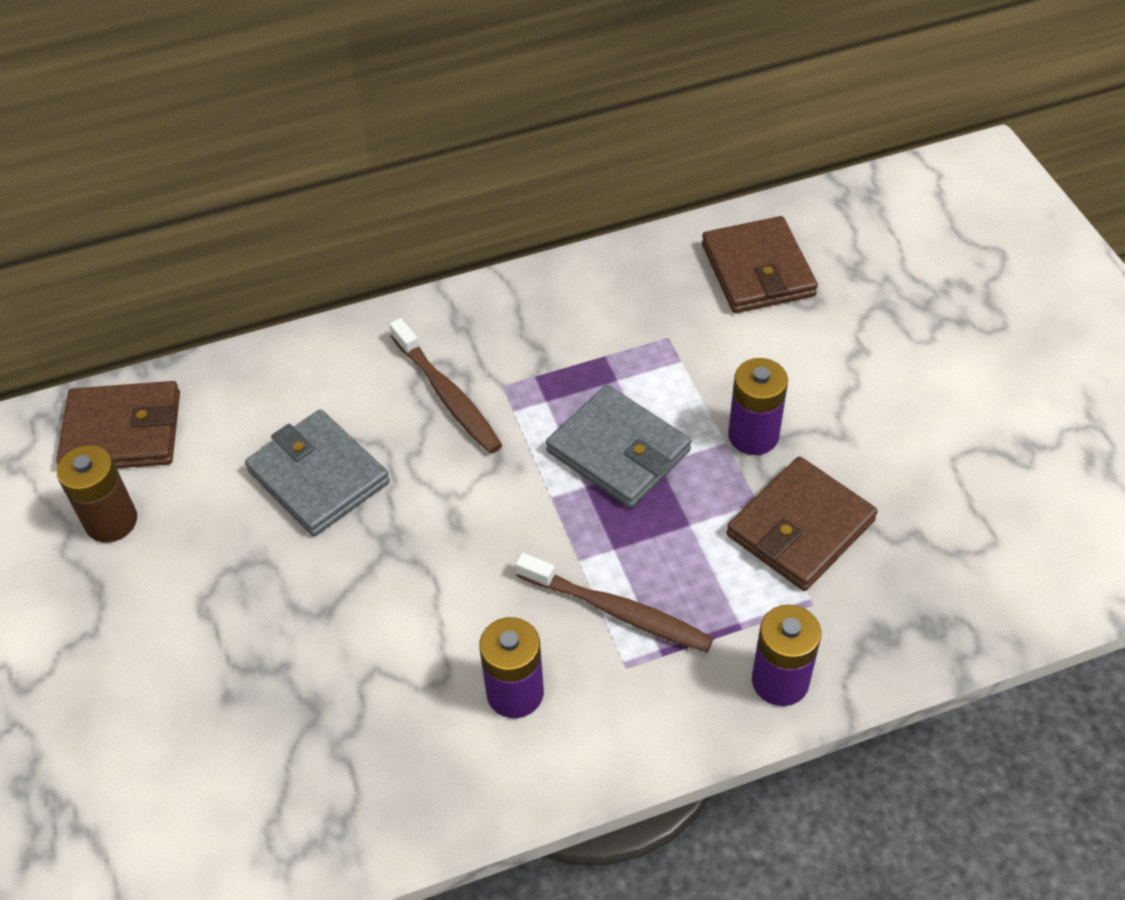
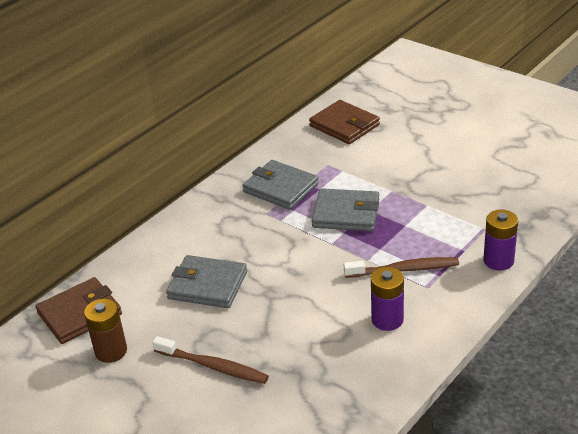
camera: 30 degrees left, 15 degrees down
(447, 395) = (242, 228): brown toothbrush -> brown toothbrush (213, 366)
(561, 348) = (281, 188): none -> grey wallet
(753, 435) = (401, 183): purple battery -> none
(800, 528) = (454, 206): brown wallet -> none

